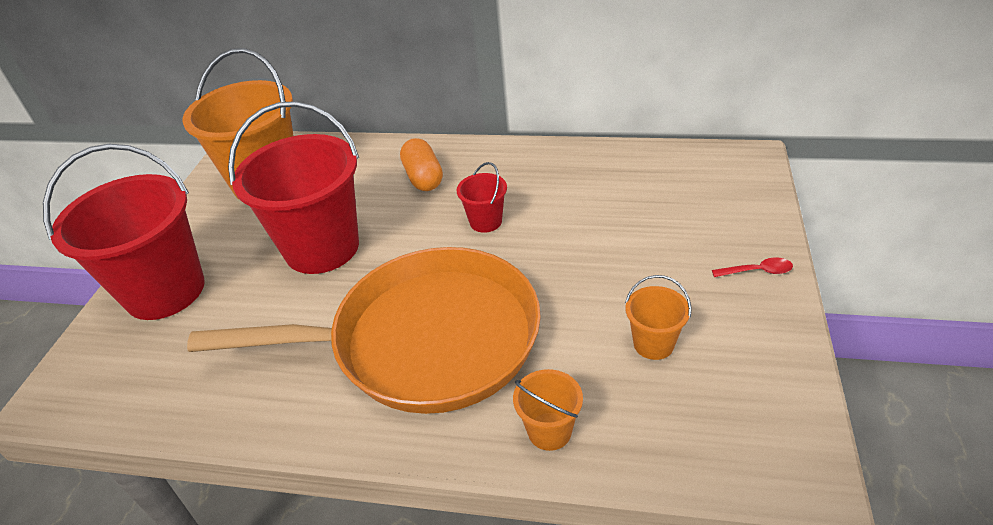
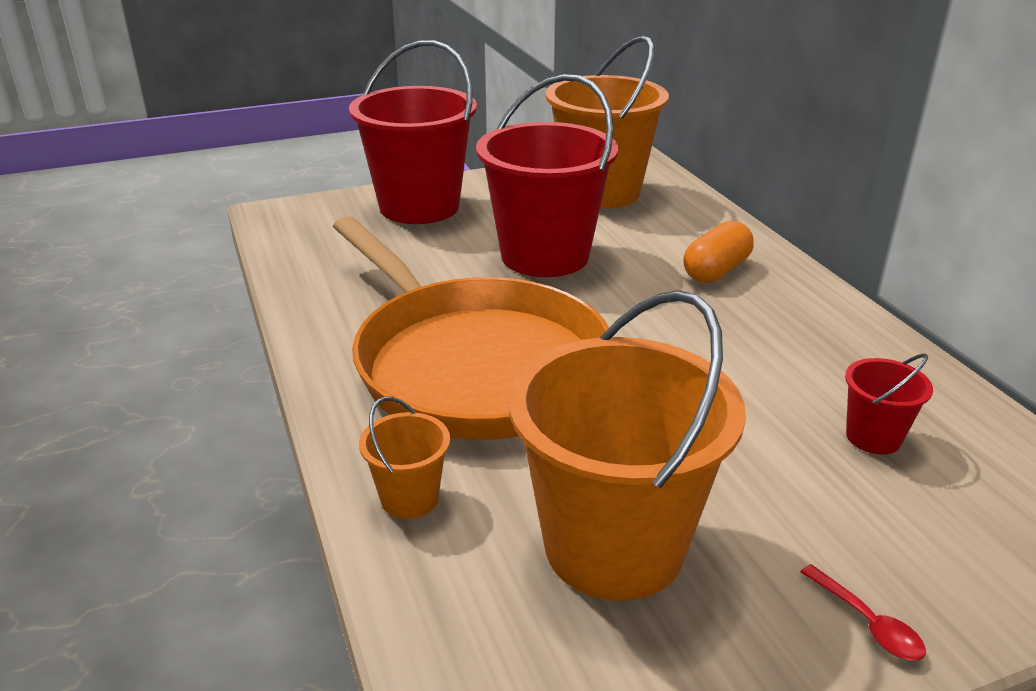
camera: 55 degrees right, 10 degrees down
(485, 222) = (692, 338): red bucket -> red bucket (873, 437)
(653, 344) = (614, 546): orange bucket -> orange bucket, size x2.27

